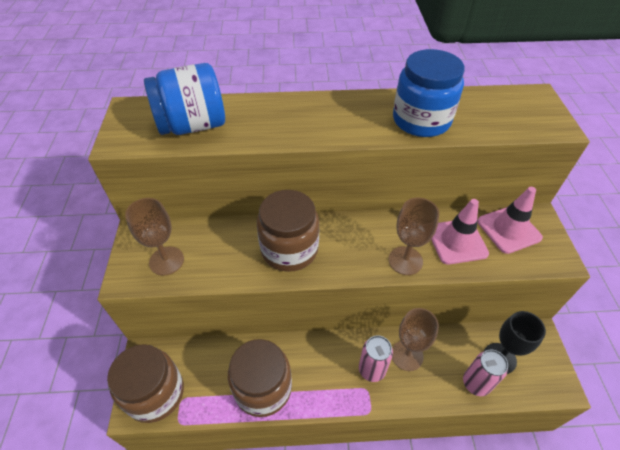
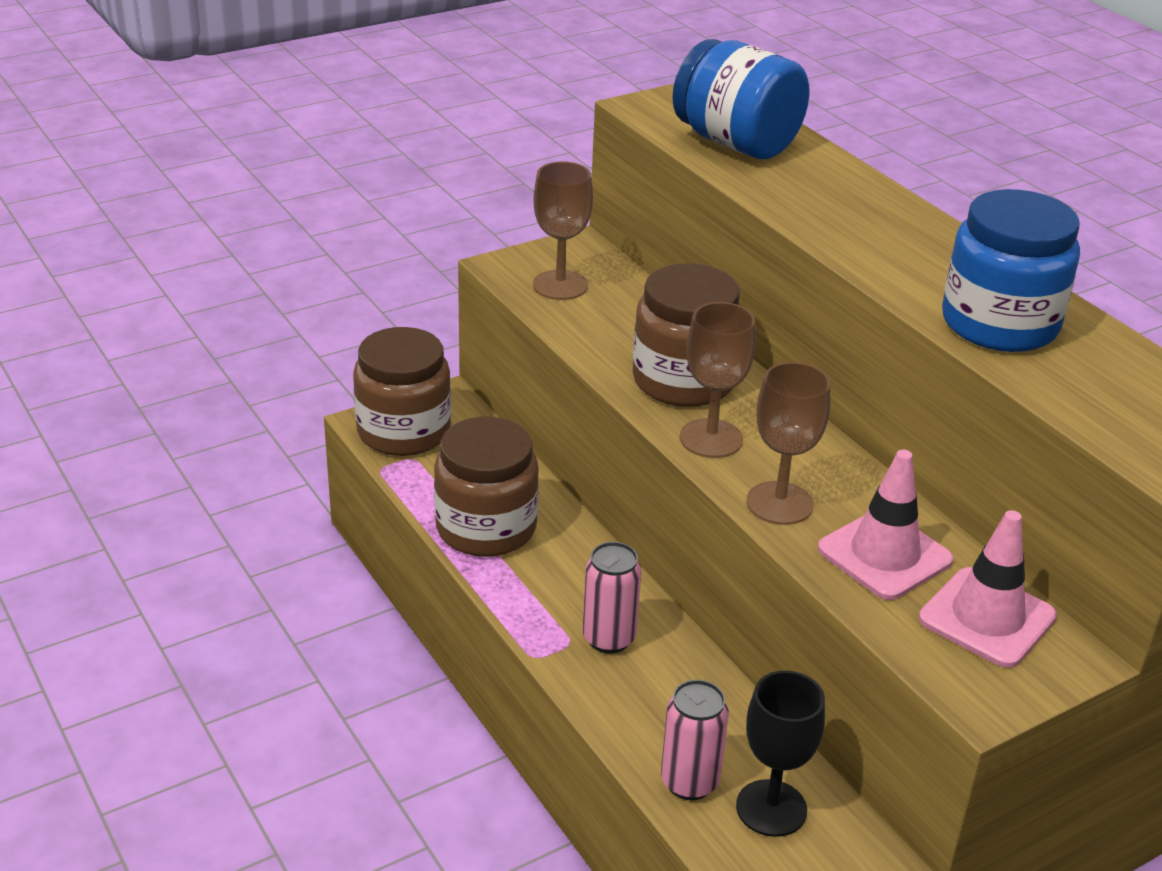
camera: 60 degrees right, 15 degrees down
(407, 355) = (671, 675): brown goblet -> brown goblet (711, 438)

